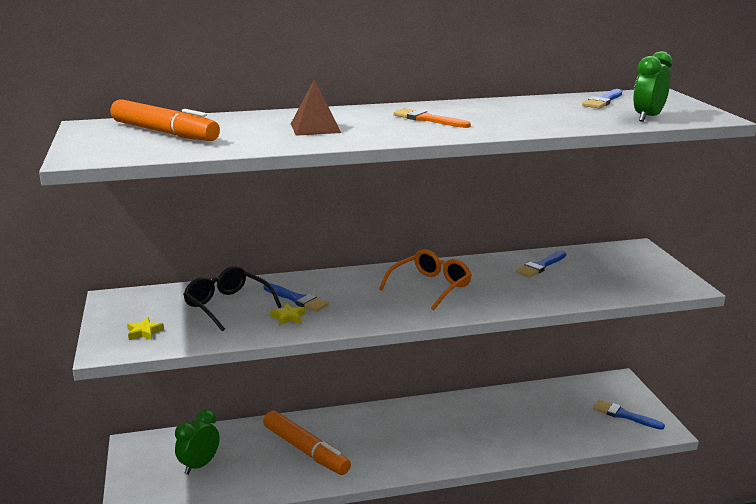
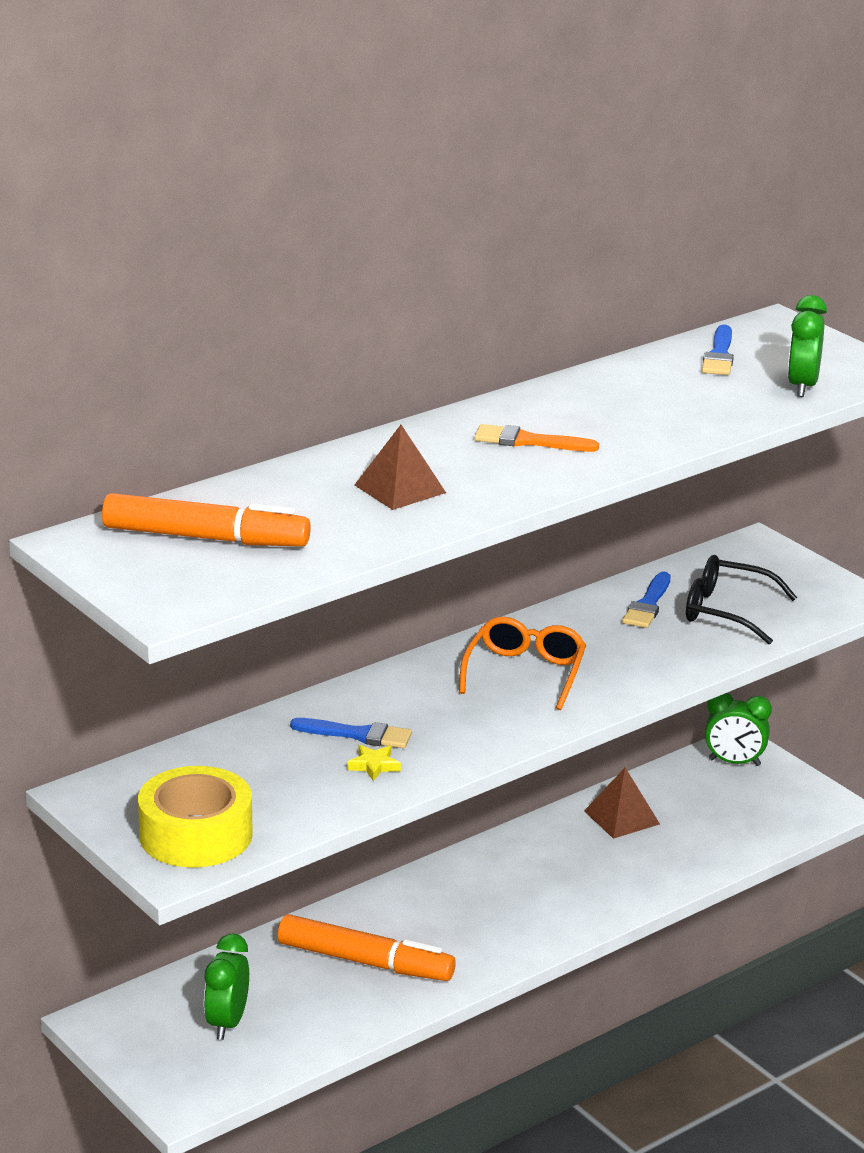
camera: 25 degrees left, 5 degrees up
(144, 332) = (196, 835): yellow star -> yellow tape
(227, 305) = (268, 767): black glasses -> black glasses (726, 611)
(520, 404) = (621, 817): none -> brown pyramid
(611, 389) = (734, 762): none -> green clock
(624, 415) = (772, 799): blue brush -> none

